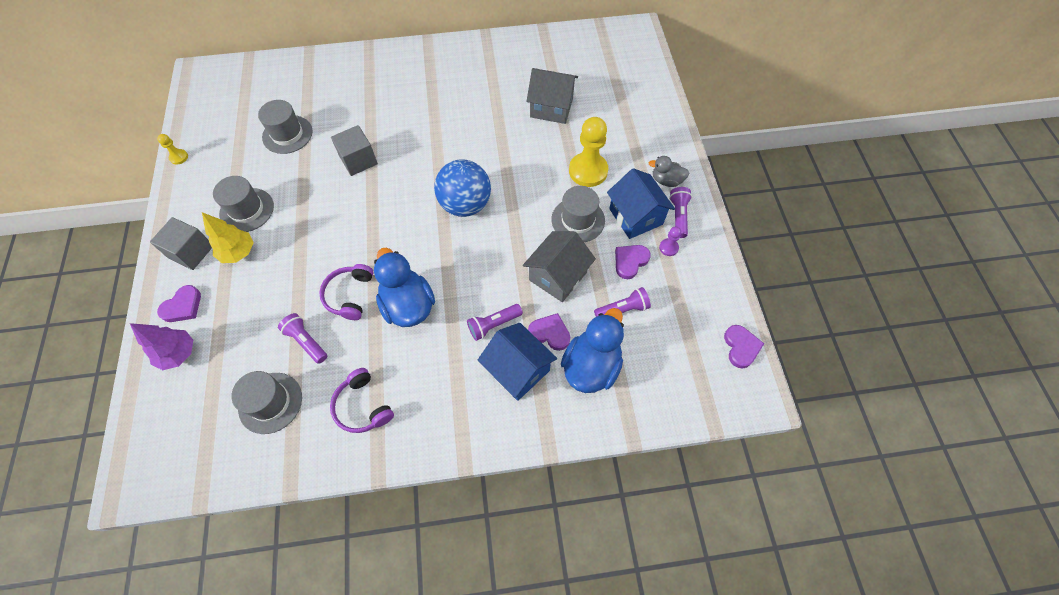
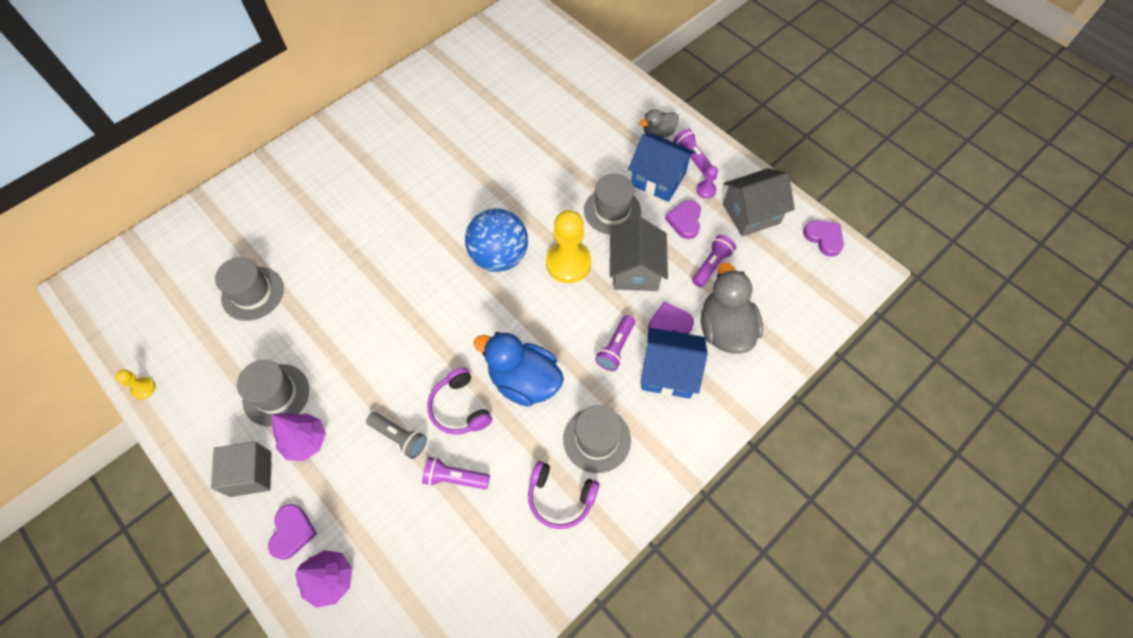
camera: 35 degrees left, 0 degrees up
(238, 252) = (306, 441): yellow tree -> purple tree
(270, 402) = (469, 557): grey hat -> grey hat (597, 439)
(295, 289) = (399, 437): none -> grey flashlight
(358, 160) = (355, 276): grey cube -> none
(551, 107) = (504, 121): grey house -> grey house (751, 213)
(588, 171) = (585, 162): yellow pawn -> yellow pawn (568, 263)
(591, 366) = (725, 329): blue duck -> grey duck

